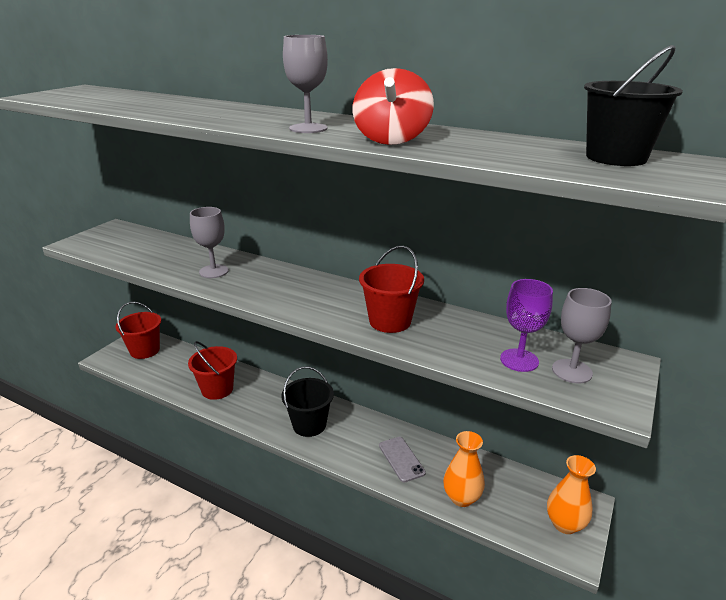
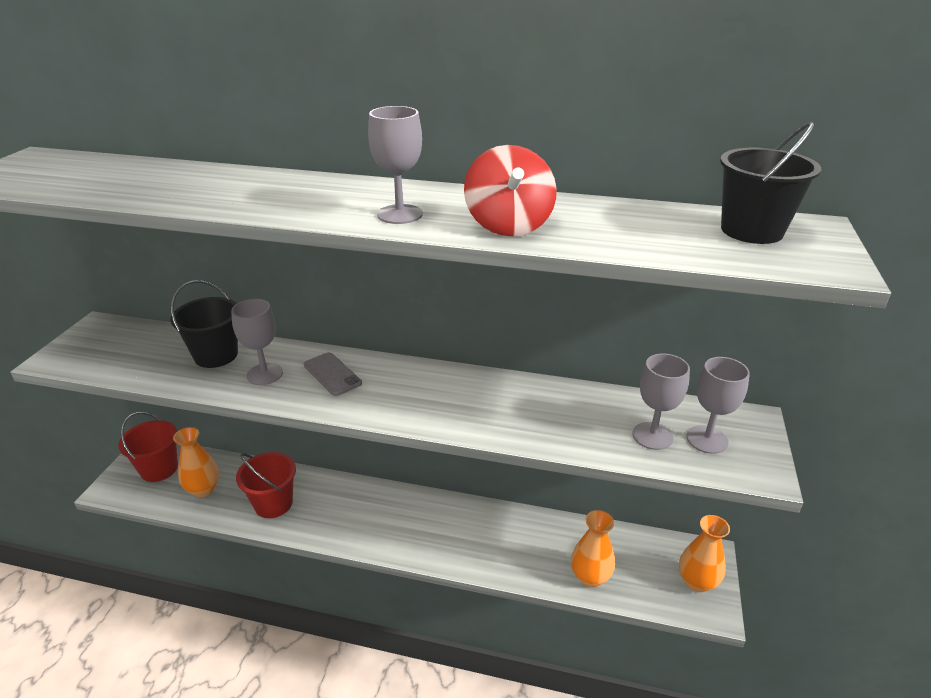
camera: 15 degrees left, 5 degrees up
(170, 370) = (203, 489): none -> orange vase
(309, 425) = (399, 526): black bucket -> black bucket (216, 355)
(390, 321) = (501, 410): red bucket -> none
(401, 459) = (514, 546): grey phone -> grey phone (332, 374)
(519, 360) = (652, 436): purple goblet -> grey goblet

